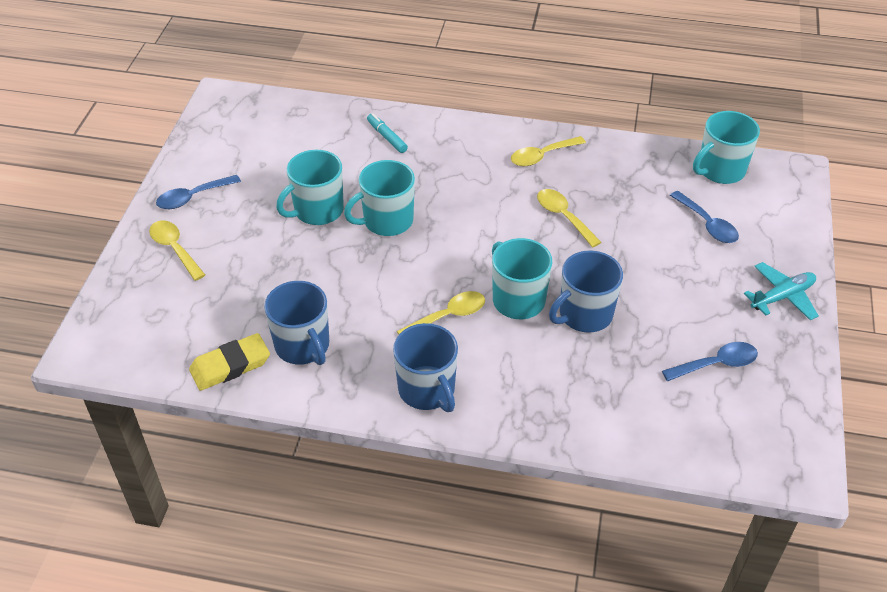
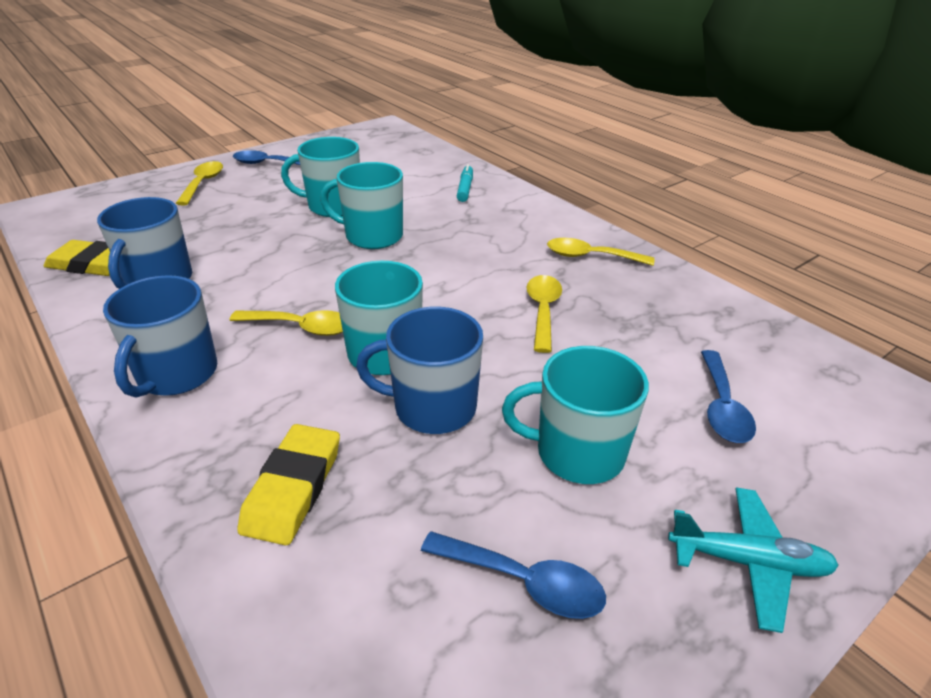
camera: 40 degrees right, 10 degrees down
(578, 397) = (293, 488): none -> yellow eraser
(720, 170) = (809, 363): turquoise mug -> turquoise mug (577, 453)

